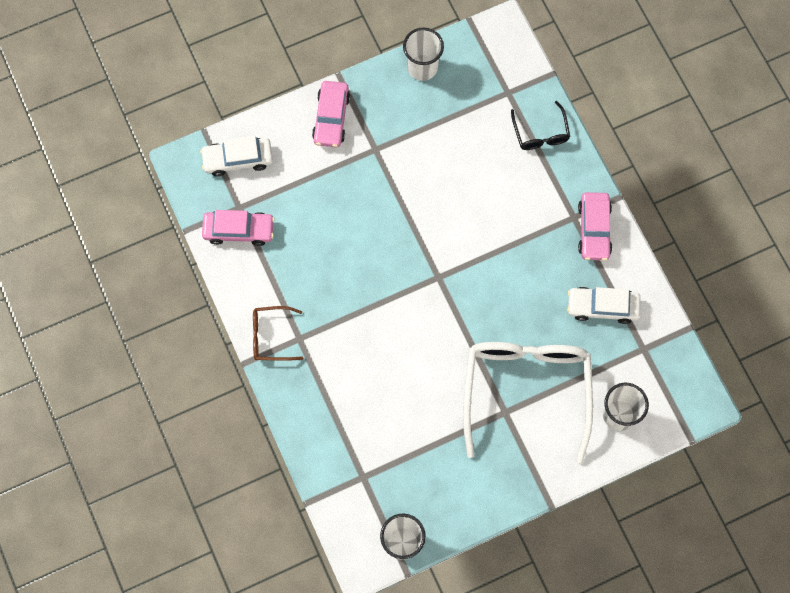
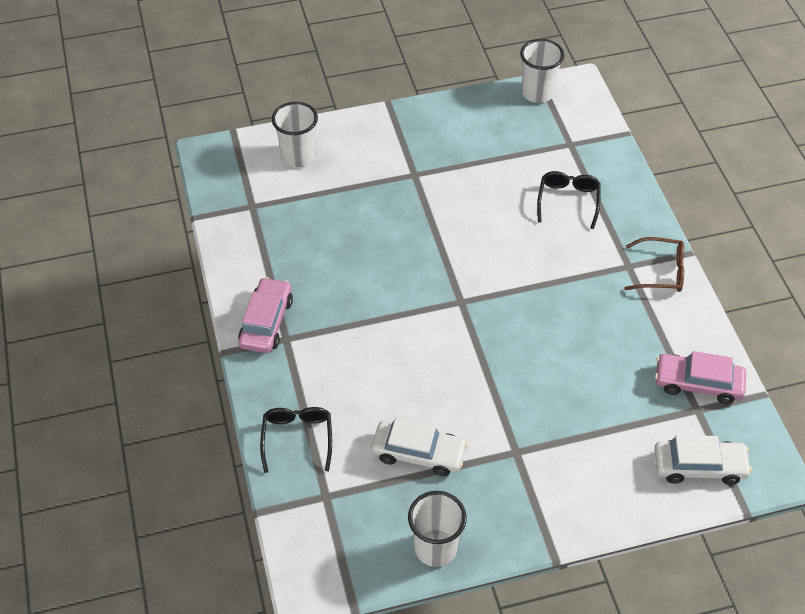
camera: 170 degrees left, 20 degrees down
(331, 118) = (570, 500): pink car -> none
(358, 404) = (568, 200): none -> black glasses
(526, 389) = (387, 189): white glasses -> none
(602, 307) = (283, 247): white car -> white car (418, 453)

